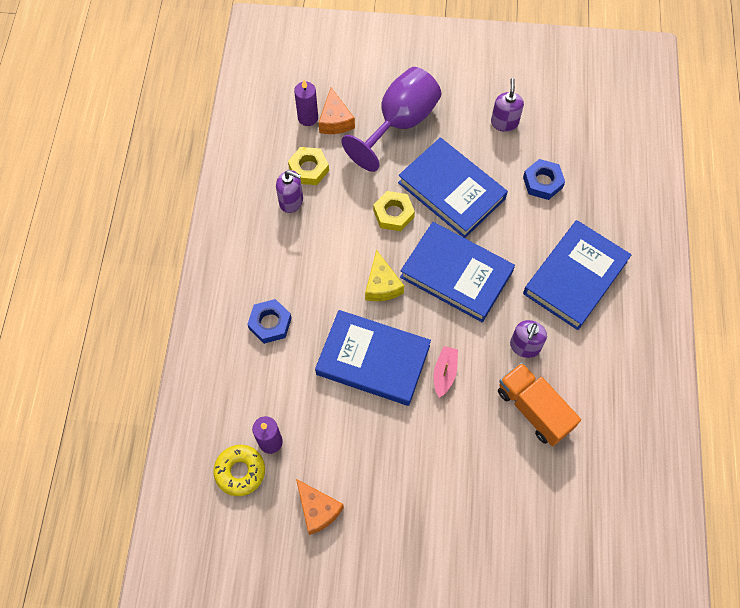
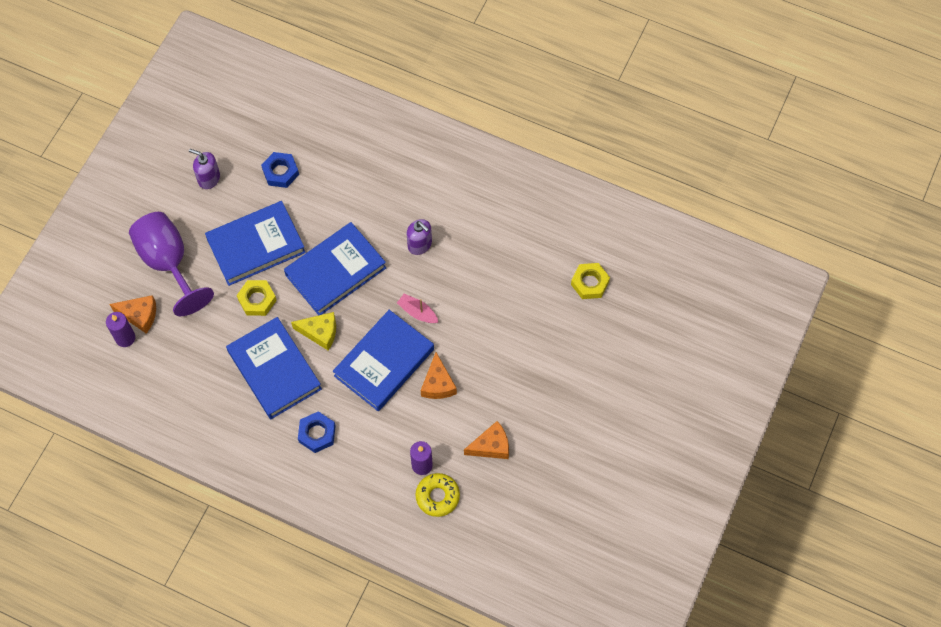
camera: 70 degrees left, 0 degrees up
(291, 201) = (206, 380): purple soap dispenser -> none
(308, 169) = (180, 354): yellow nut -> yellow nut (589, 283)
(370, 425) = (438, 384): none -> orange cheese
(533, 409) = (473, 259): orange truck -> none
(575, 277) = (377, 183): blue book -> blue book (274, 370)

